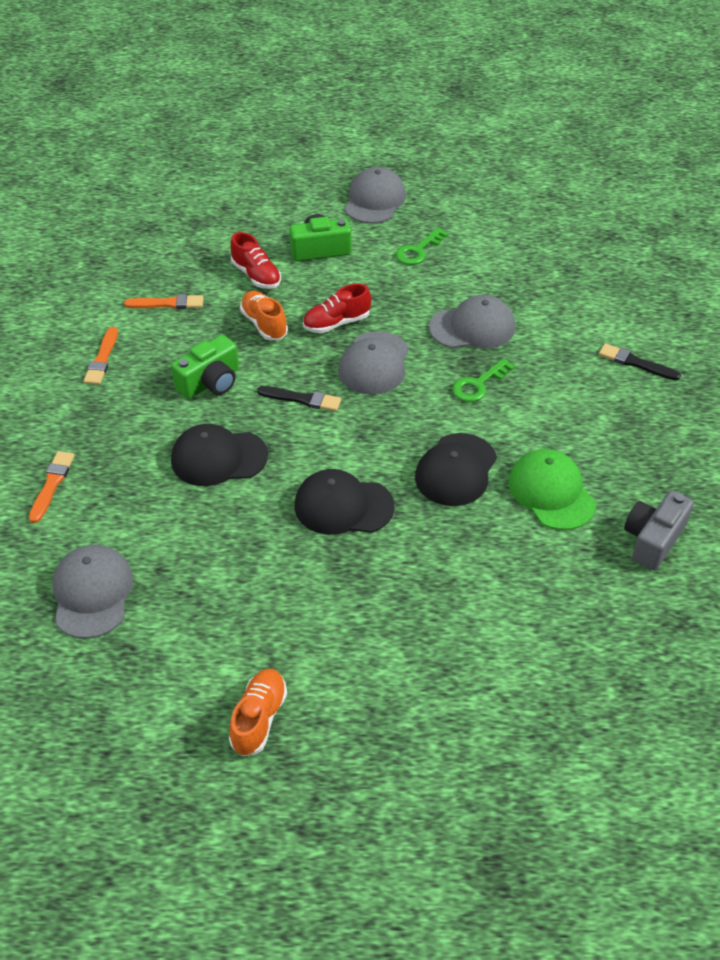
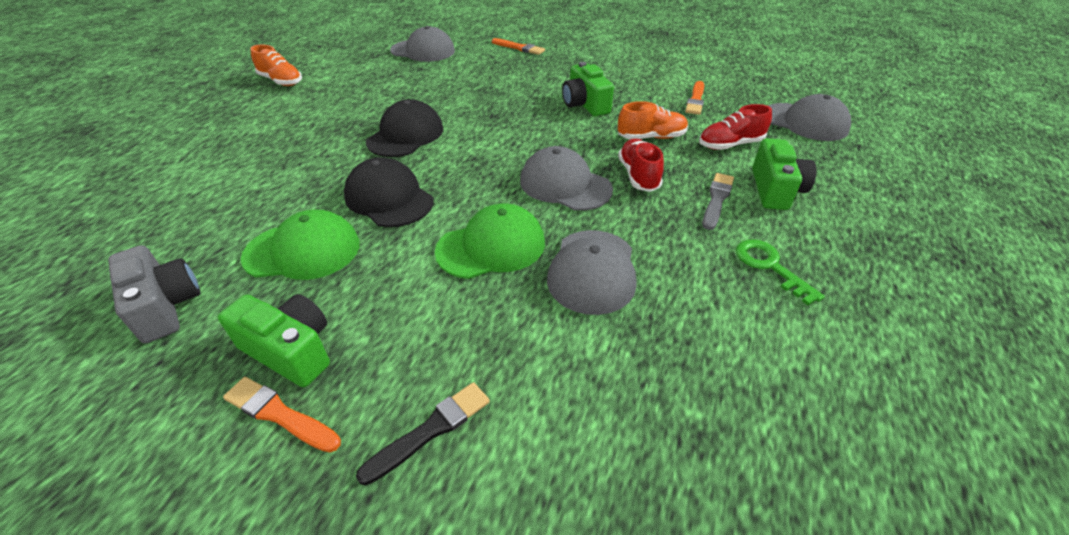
camera: 110 degrees right, 5 degrees down
(102, 359) = (634, 71): orange brush -> orange brush (279, 414)
(218, 458) = (499, 97): black cap -> none
(302, 399) = (539, 139): black brush -> none
(350, 278) = (717, 199): none -> grey brush
(375, 200) = (896, 256): grey cap -> grey cap (805, 122)
(478, 384) = (491, 246): green key -> green cap
(634, 446) = (291, 350): none -> green camera

